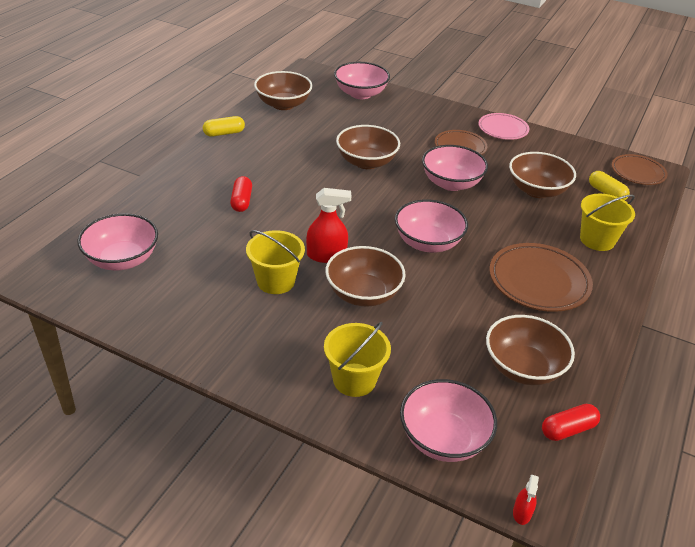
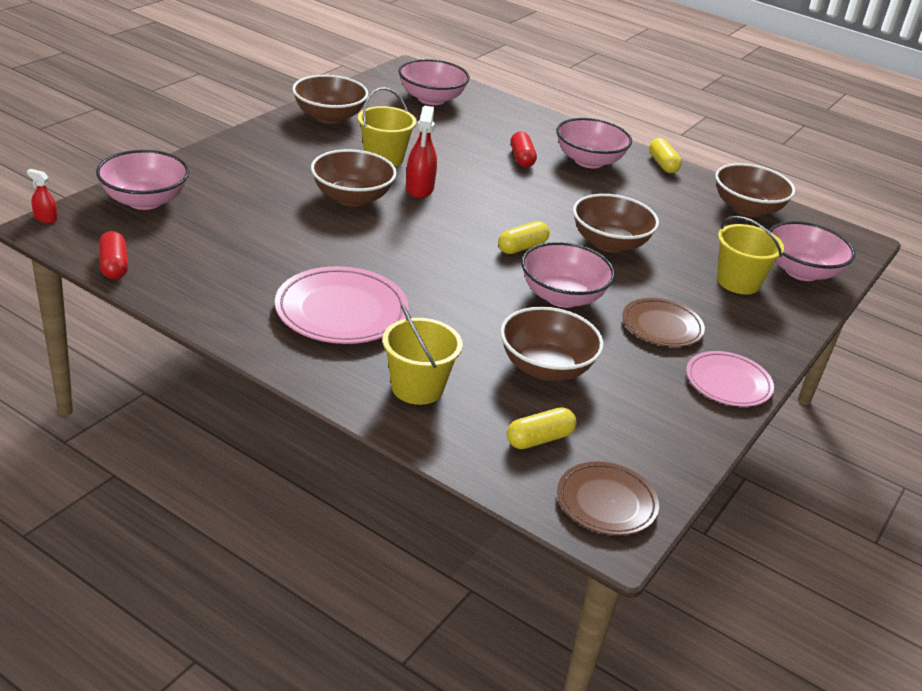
camera: 95 degrees right, 5 degrees down
(241, 201) = (521, 158): red capsule -> red capsule turned 75 degrees clockwise
(354, 380) = (236, 174): yellow bucket -> yellow bucket (738, 282)
(395, 200) = (522, 247): none -> yellow capsule
(428, 243) = (431, 252): pink bowl -> pink bowl (589, 161)
(523, 368) = (207, 262): brown bowl -> brown bowl (329, 117)
(538, 281) = (341, 311): brown plate -> pink plate

